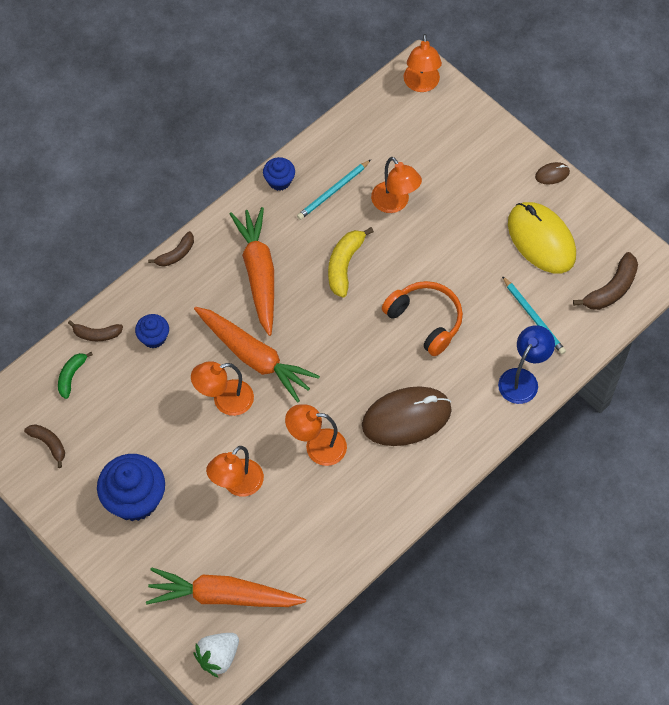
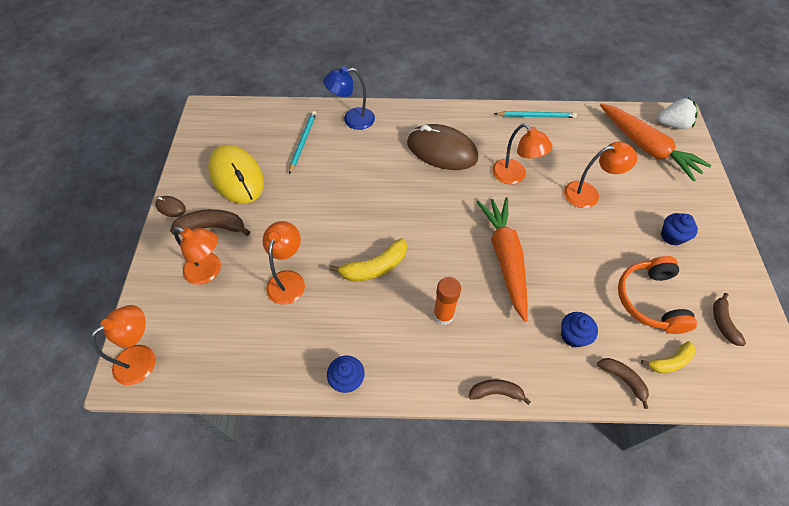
camera: 135 degrees left, 5 degrees down
(71, 376) = (670, 361): green banana -> yellow banana
(135, 499) = (672, 236): blue cupcake -> blue cupcake, size x0.53
(225, 400) = (553, 247): orange lamp -> orange lamp (209, 271)
(259, 274) = (443, 315): orange carrot -> orange glue stick
(333, 191) = (318, 330): turquoise pencil -> turquoise pencil (536, 116)
(425, 320) = (366, 190): orange headphones -> orange headphones (650, 300)
(541, 239) = (237, 176): yellow mouse -> yellow mouse turned 45 degrees counterclockwise
(611, 289) = (243, 122): brown banana -> brown banana (212, 227)

